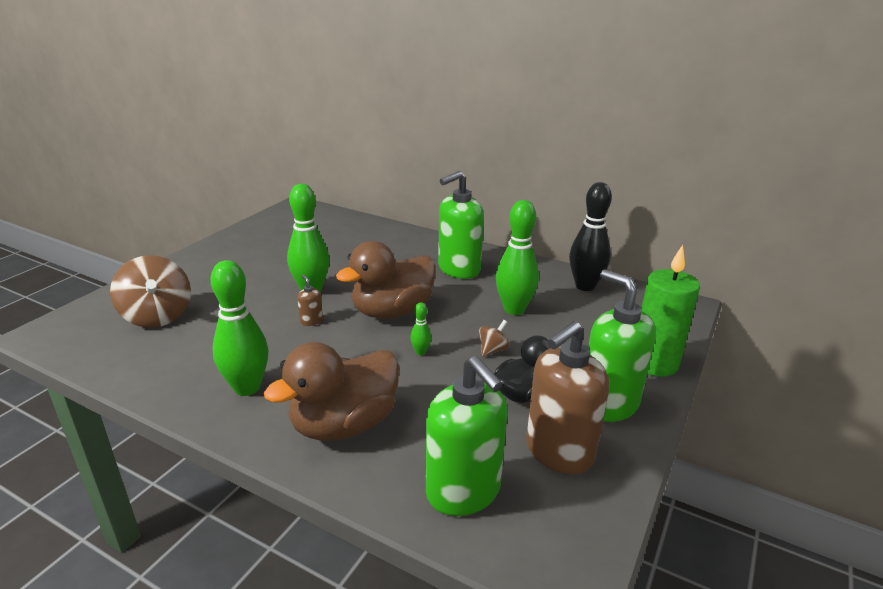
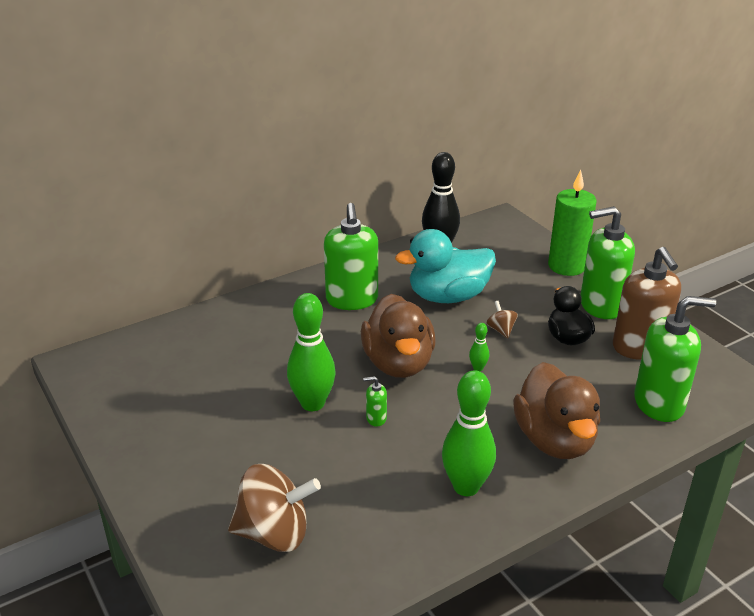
camera: 60 degrees left, 5 degrees up
(311, 321) = (376, 418): brown soap dispenser -> green soap dispenser
(514, 309) = (448, 296): green bowling pin -> turquoise duck

